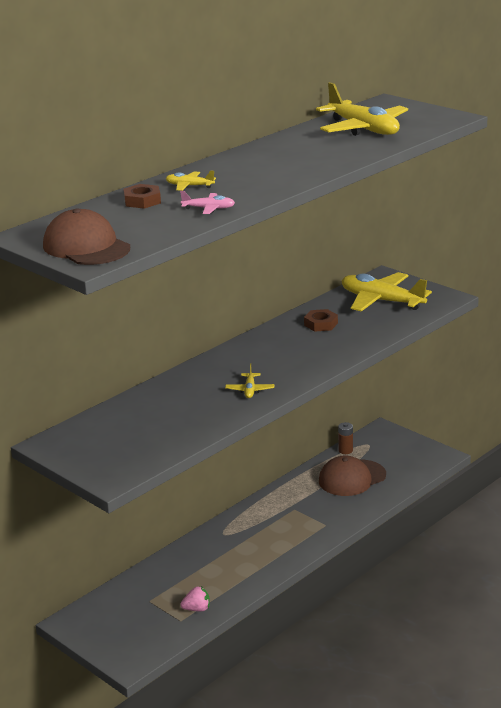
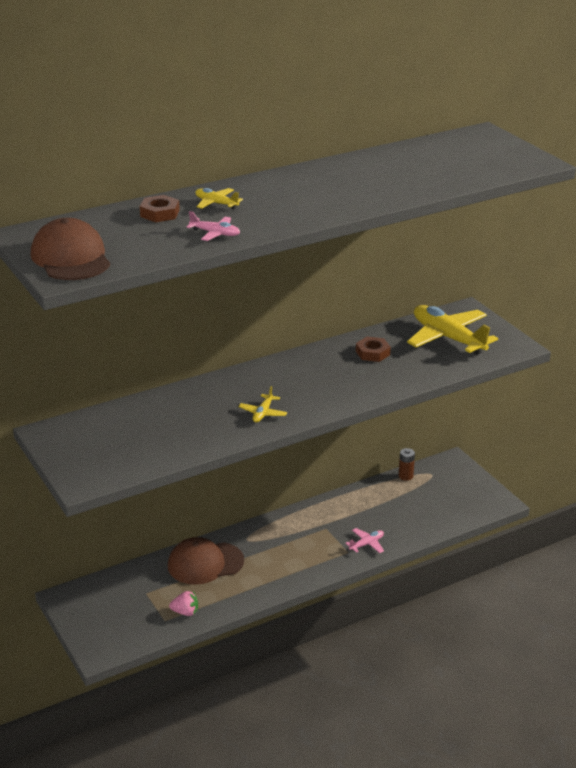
camera: 15 degrees right, 5 degrees up
(339, 515) = (366, 544): none -> pink plane
(352, 478) = (397, 507): brown cap -> brown cap (205, 563)
(363, 129) = (435, 163): yellow plane -> none

